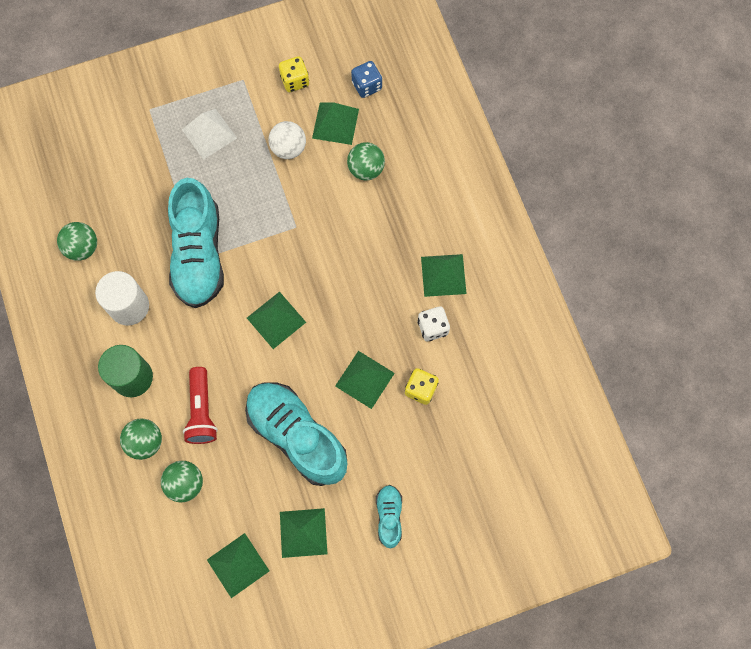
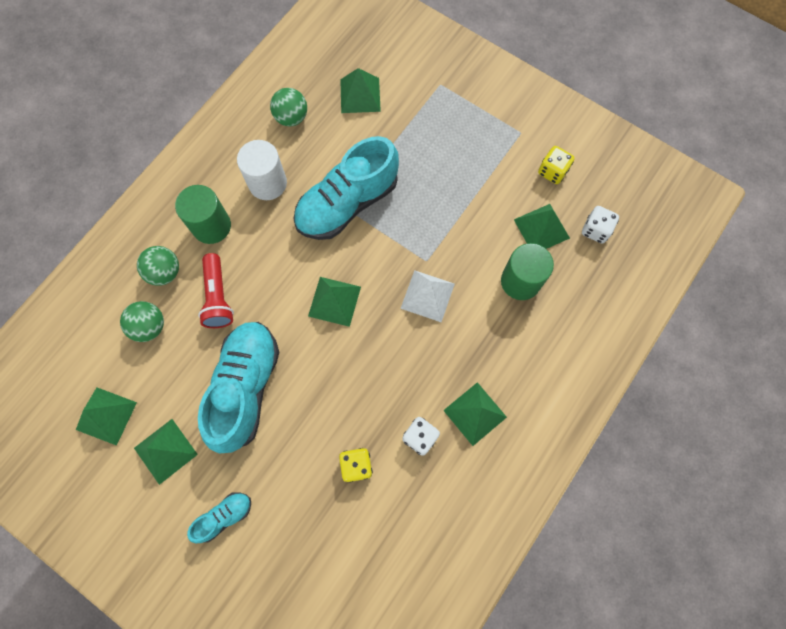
camera: 55 degrees right, 0 degrees up
(202, 411) = (218, 297): red flashlight -> red flashlight turned 60 degrees counterclockwise
(209, 133) = (454, 140): white pyramid -> white pyramid (427, 295)
(288, 148) = (490, 207): white ball -> none
(364, 379) = (332, 410): green pyramid -> green pyramid (360, 95)
(366, 169) = (520, 281): green ball -> green cylinder
(367, 86) = (595, 230): blue dice -> white dice

